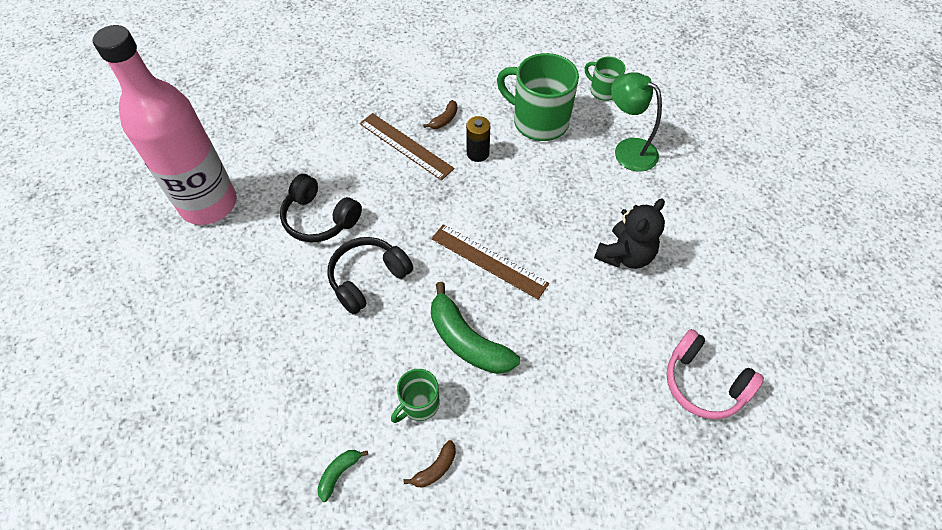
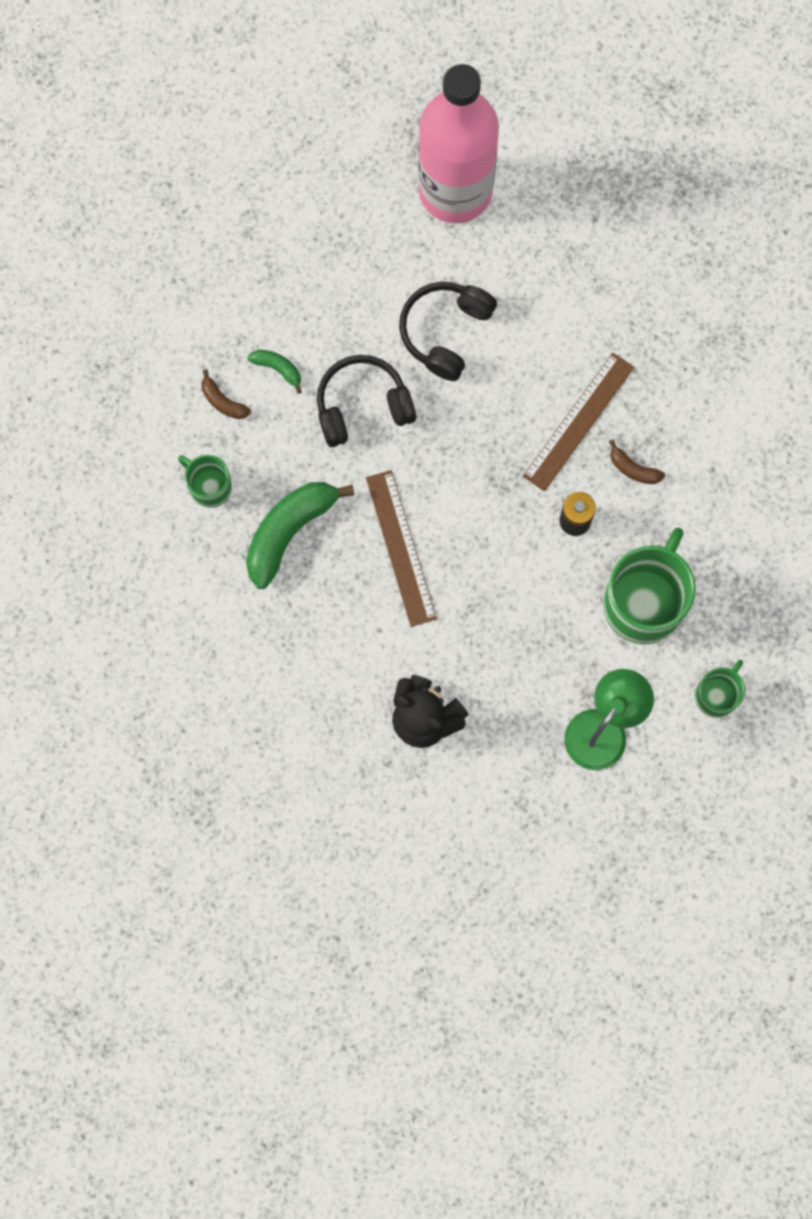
camera: 85 degrees right, 20 degrees up
(339, 473) = (129, 415): green banana -> green banana (278, 369)
(368, 278) = (362, 406): black headphones -> black headphones turned 60 degrees counterclockwise
(435, 468) = (141, 511): brown banana -> brown banana (222, 401)
(488, 261) = (400, 548): brown ruler -> brown ruler turned 45 degrees counterclockwise
(703, 383) = (257, 801): pink headphones -> none

